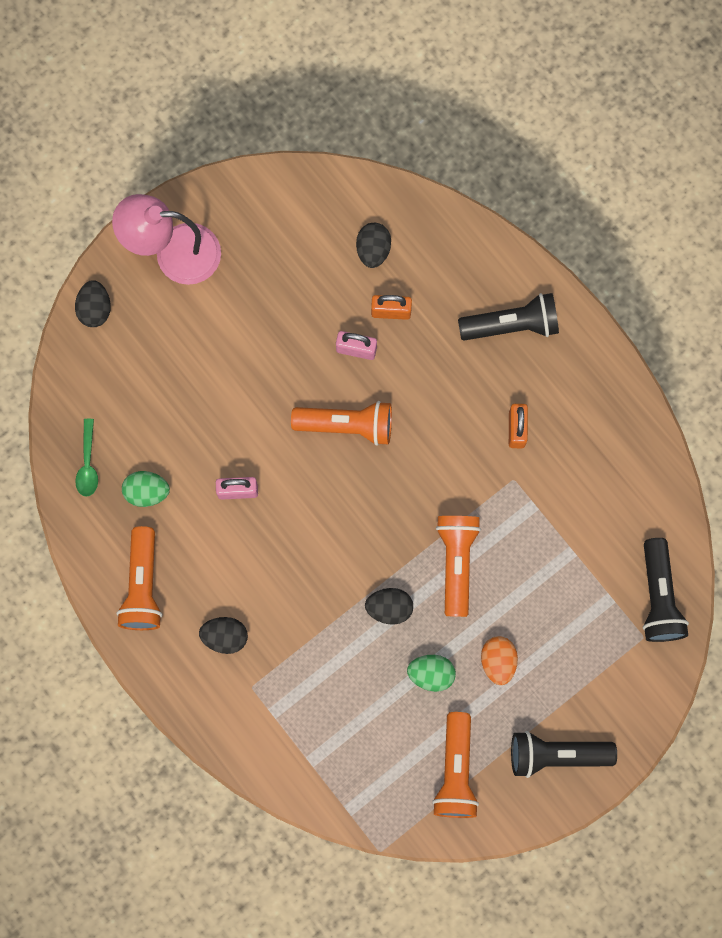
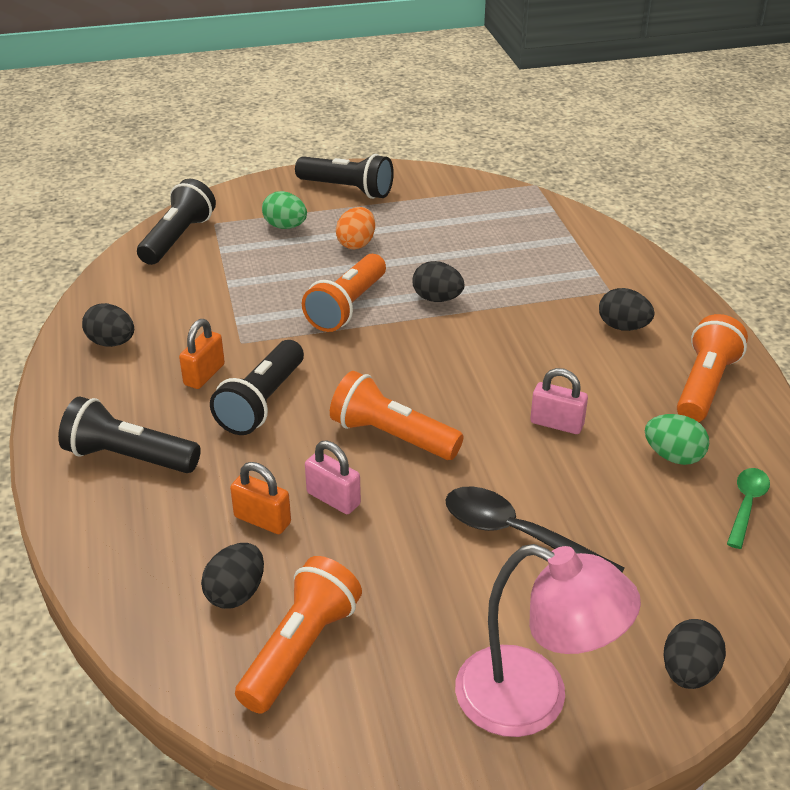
camera: 155 degrees left, 40 degrees down
(226, 370) = (518, 535): none -> black spoon
(431, 674) = (424, 253): green egg -> green egg (285, 226)
(455, 771) = (441, 203): orange flashlight -> orange flashlight (300, 649)
(456, 418) = (262, 402): none -> black flashlight
(610, 433) = (111, 343): none -> black egg

